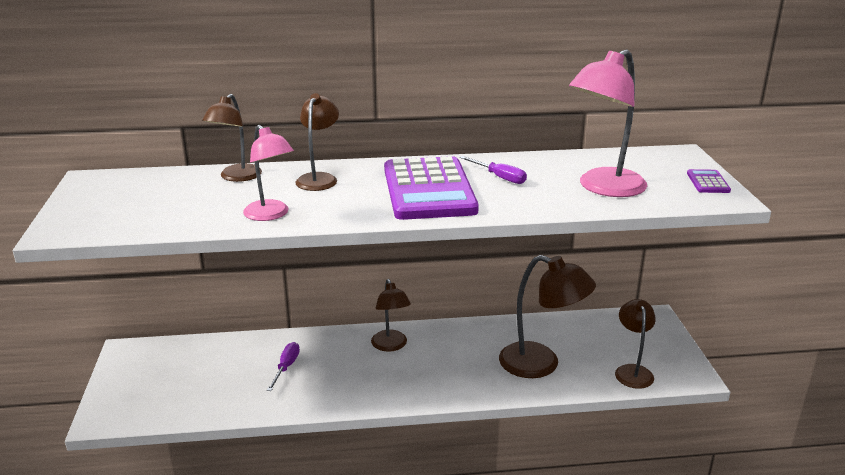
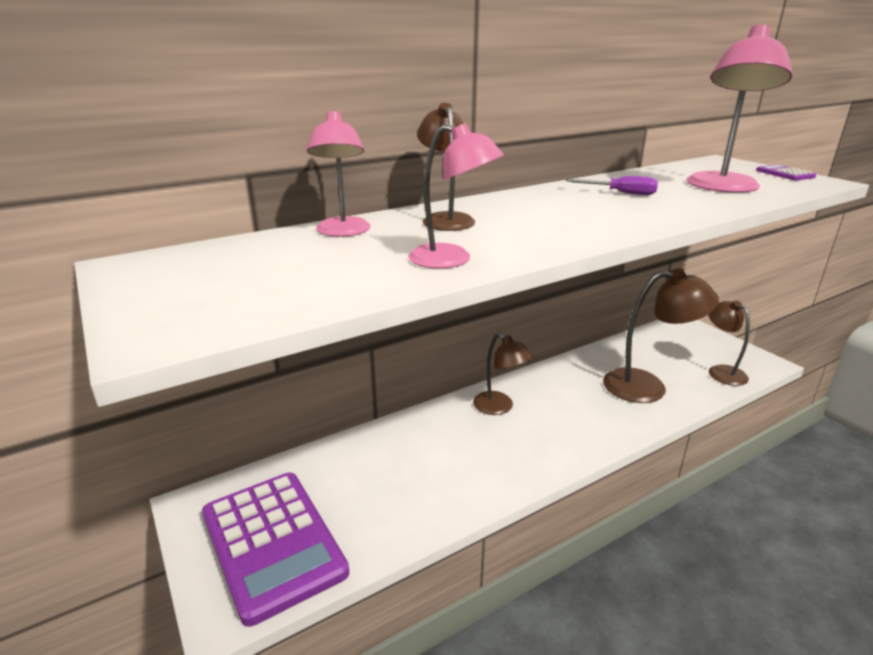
camera: 25 degrees left, 0 degrees up
(236, 177) = (343, 232): brown lamp -> pink lamp
(286, 367) = (413, 463): purple screwdriver -> none
(428, 190) = (578, 211): purple calculator -> purple calculator (272, 543)

